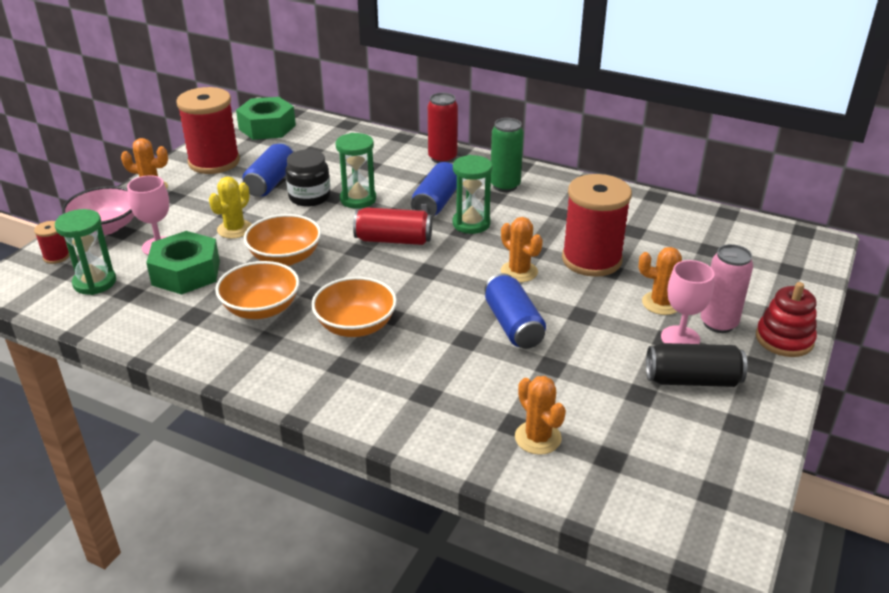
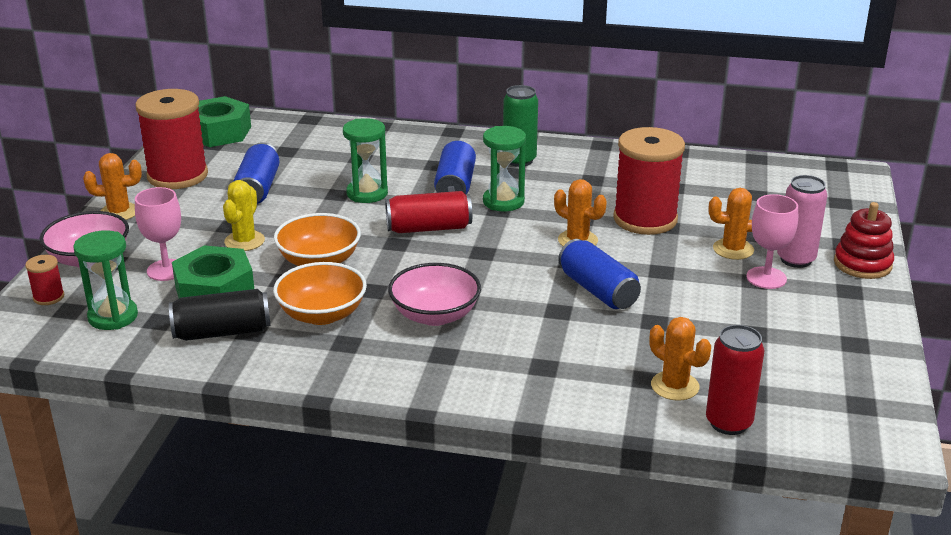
camera: 15 degrees left, 5 degrees down
(309, 197) = (311, 198): black jar -> none
(356, 325) = (435, 315): orange bowl -> pink bowl
(442, 158) = (437, 141): red can -> red can (728, 423)
(692, 380) = (795, 312): black can -> black can (222, 332)

